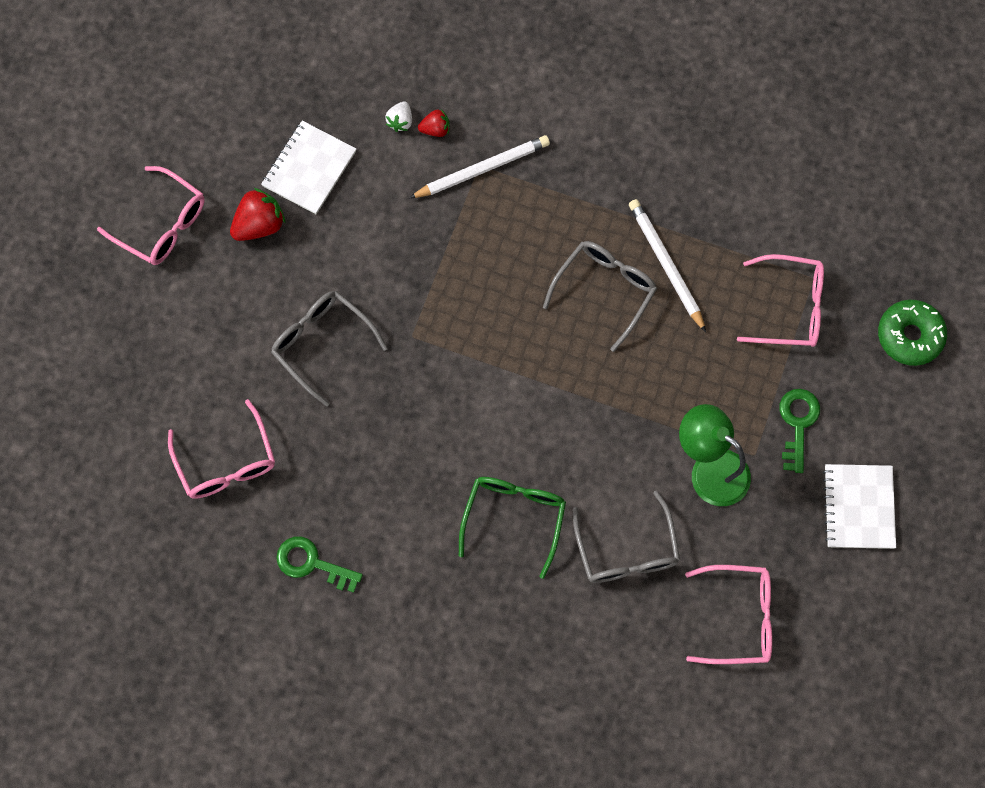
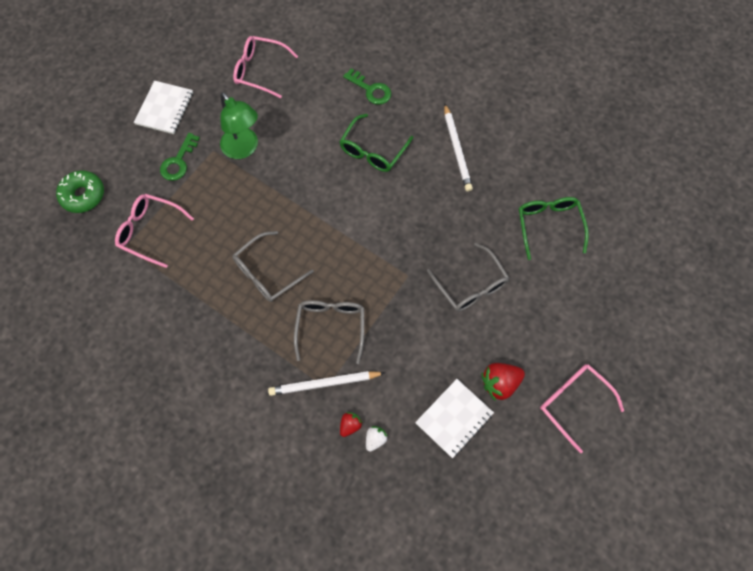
camera: 165 degrees left, 5 degrees down
(226, 462) = (549, 225): pink glasses -> green glasses
(312, 563) = (504, 155): green key -> green key (370, 90)
(435, 129) = (350, 425): red strawberry -> red strawberry turned 120 degrees clockwise
(626, 550) = (311, 118): grey glasses -> grey glasses (330, 327)
(666, 265) = (219, 280): white pencil -> white pencil (457, 149)

